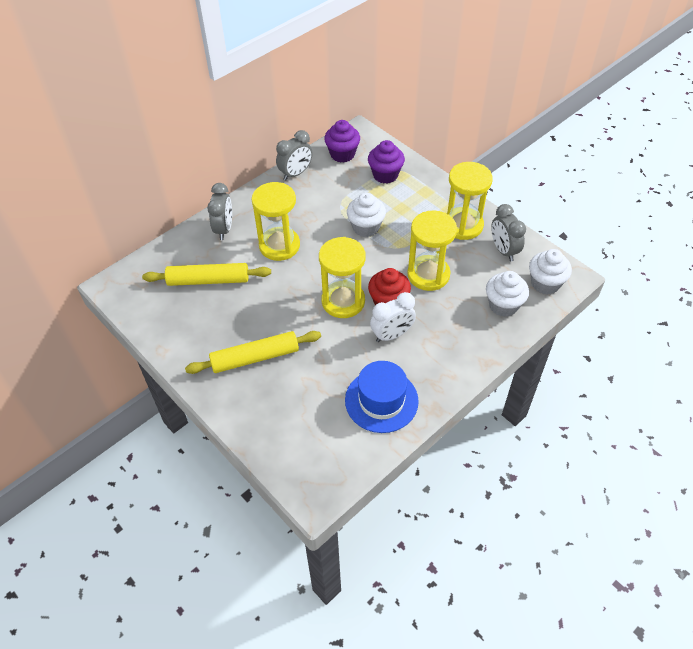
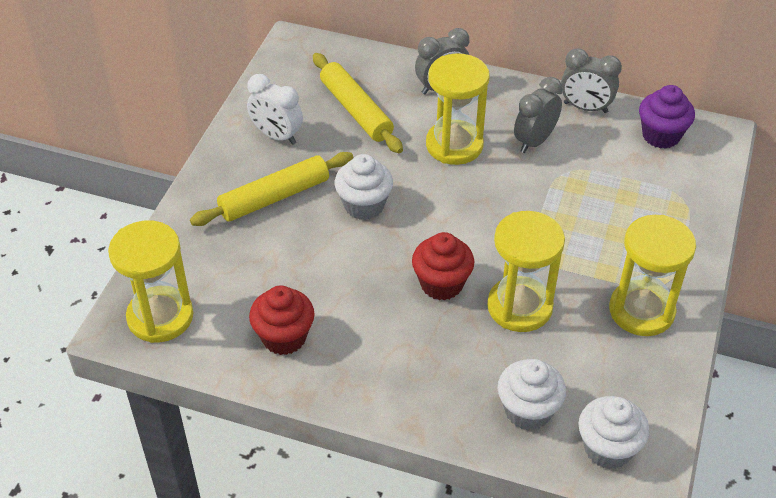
camera: 60 degrees right, 5 degrees down
(255, 357) = (274, 197): yellow rolling pin -> yellow rolling pin turned 75 degrees counterclockwise
(343, 301) = (411, 239): yellow hourglass -> yellow hourglass (160, 317)
(366, 227) = (551, 211): white cupcake -> white cupcake (364, 205)
(381, 400) = (284, 337): blue hat -> red cupcake
(385, 175) = (663, 192): purple cupcake -> none
(392, 335) = (391, 308): white clock -> white clock (277, 136)
(503, 250) = (632, 375): grey clock -> grey clock (534, 141)

